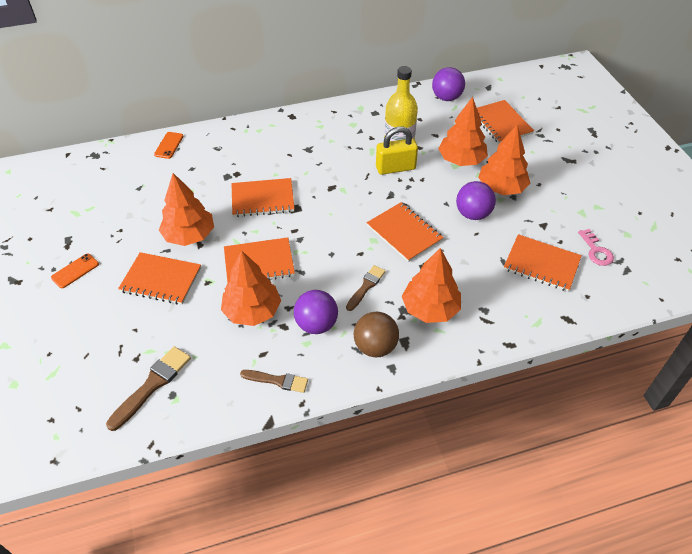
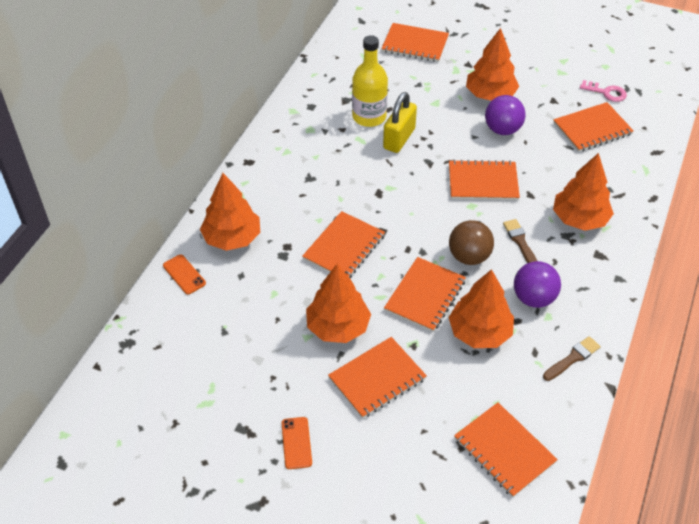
camera: 50 degrees left, 0 degrees up
(152, 385) = (504, 450): brown brush -> orange notebook
(375, 347) = (589, 275): brown ball -> brown ball (469, 256)
(446, 98) = (345, 52): purple ball -> none
(461, 160) = (433, 95): orange tree -> orange tree (232, 238)

